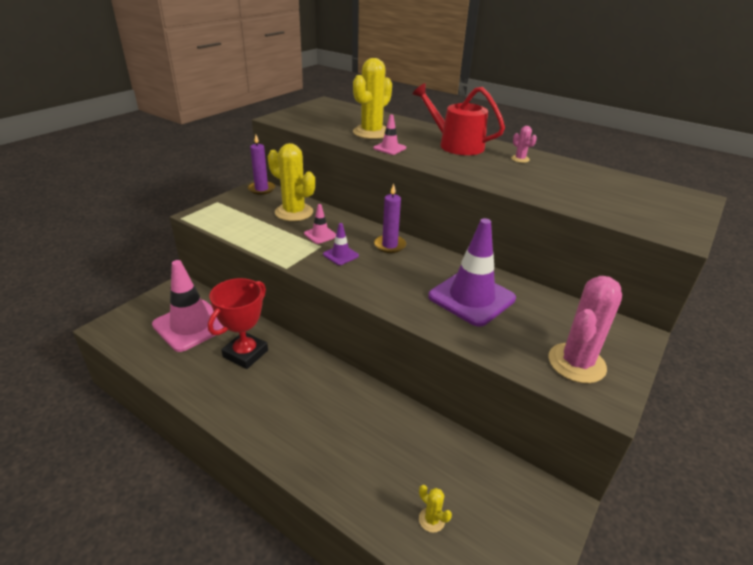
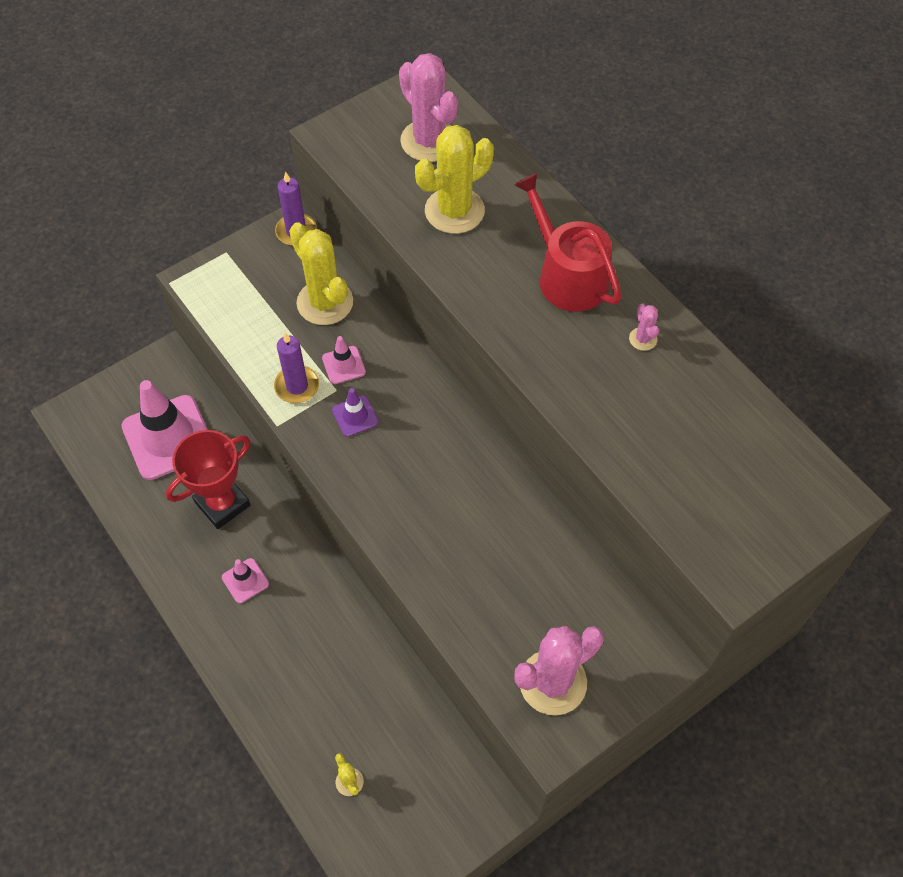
camera: 20 degrees right, 25 degrees up
(340, 115) = (429, 141): none -> pink cactus
(389, 148) = (460, 267): pink traffic cone -> pink traffic cone (245, 580)
(389, 245) = (429, 411): purple candle -> purple candle (297, 386)
(471, 298) = (487, 542): purple traffic cone -> none

